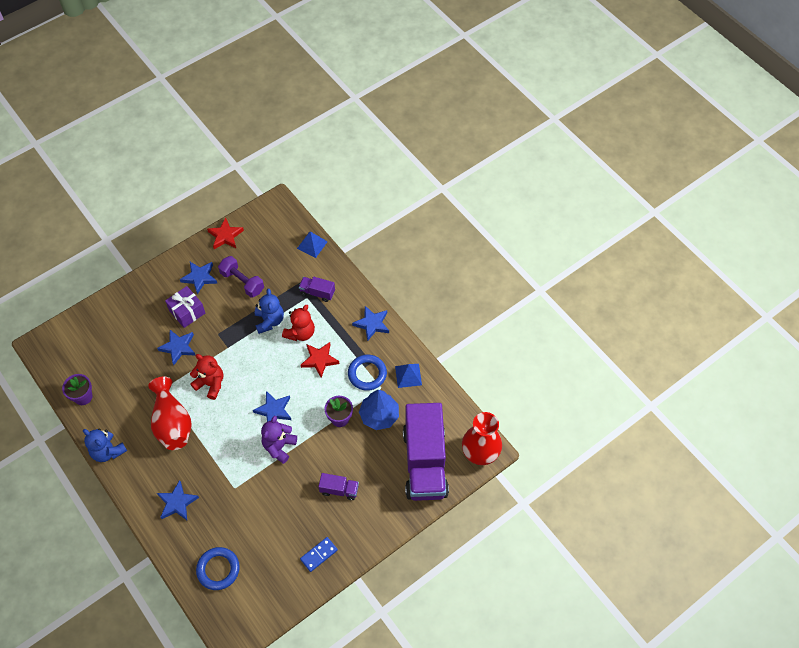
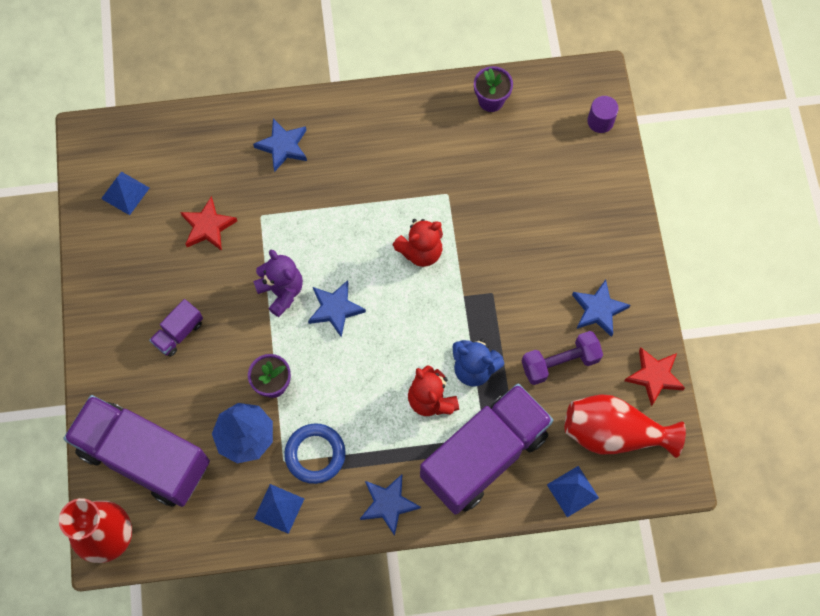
camera: 120 degrees right, 10 degrees up
(70, 330) = (600, 121): none -> purple cylinder
(108, 451) = (398, 100): blue teddy bear -> none
(172, 423) = (391, 184): red vase -> red vase (614, 433)
(178, 347) = (499, 236): blue star -> none
(187, 312) = (550, 270): purple gift -> none
(218, 569) = (173, 155): blue ring -> none
(262, 583) = (125, 193): none -> blue pyramid
(317, 292) = (484, 455): purple truck -> purple truck, size x2.38
(319, 360) = (374, 403): red star -> red star (208, 227)
(319, 555) = (116, 269): blue domino -> none

